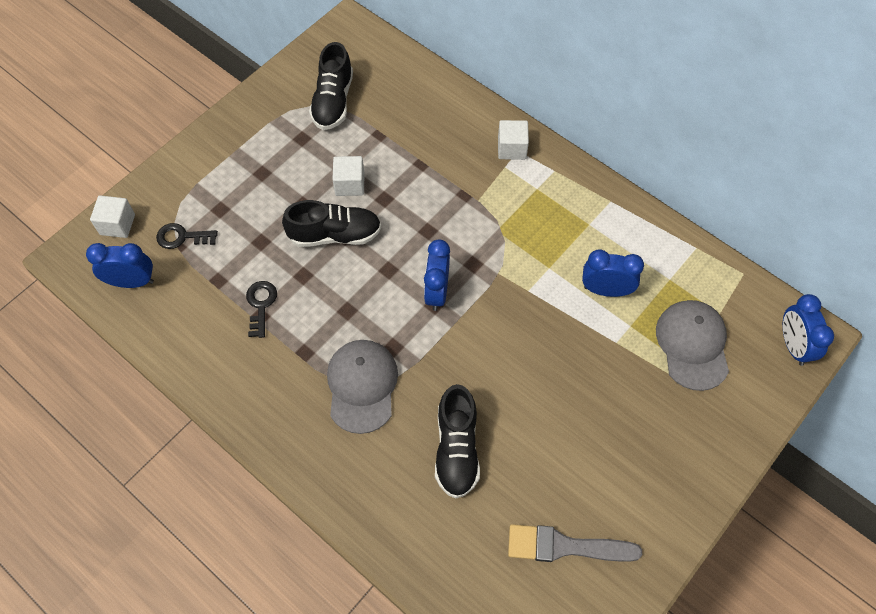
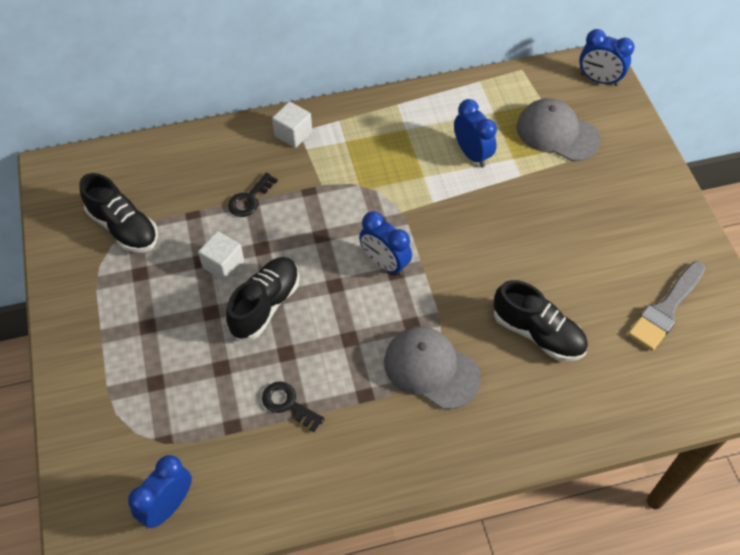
camera: 55 degrees left, 5 degrees down
(117, 224) = (89, 485): white cube -> none
(182, 237) = (157, 432): black key -> black key (249, 199)
(606, 290) = (472, 154): blue clock -> blue clock turned 105 degrees clockwise

